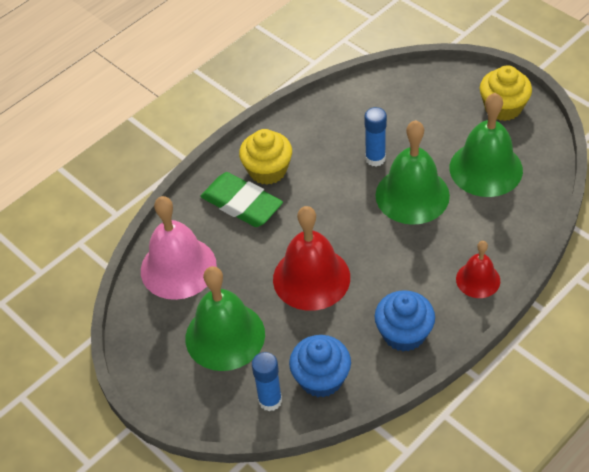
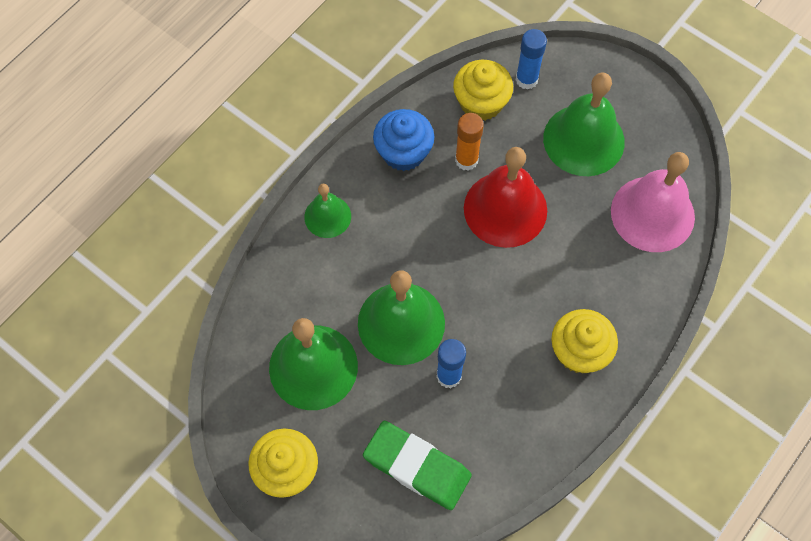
camera: 170 degrees right, 15 degrees up
(242, 204) = (600, 300): green eraser -> green eraser (417, 467)
(321, 378) = (481, 103): blue cupcake -> yellow cupcake
(342, 323) = (466, 160): none -> orange glue stick
(478, 280) = (327, 216): red bell -> green bell

